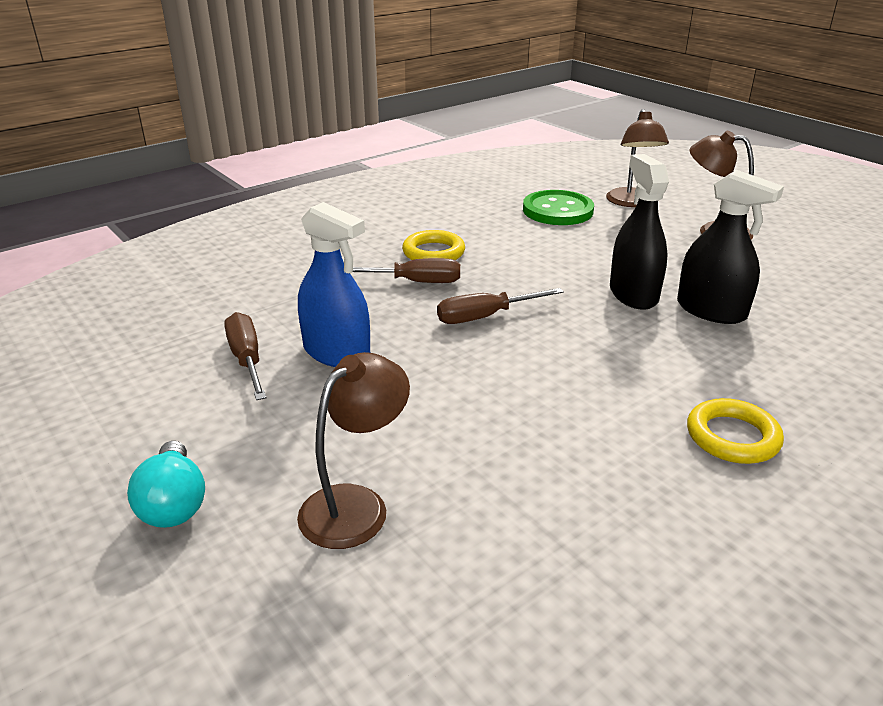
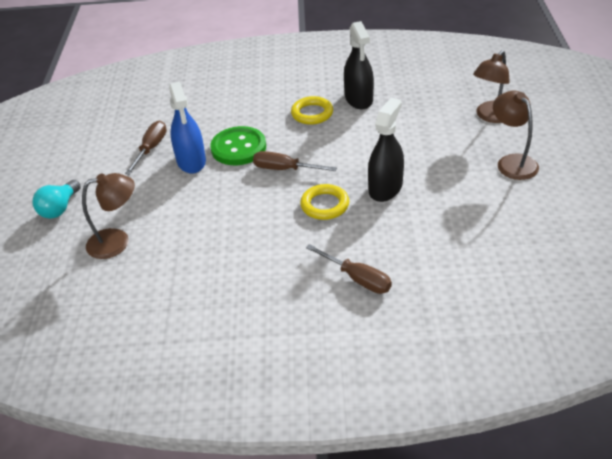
camera: 40 degrees right, 10 degrees up
(414, 282) = (277, 131): brown screwdriver -> brown screwdriver (357, 278)
(557, 210) = (429, 106): green button -> green button (238, 148)
(711, 310) = (415, 218): black spray bottle -> black spray bottle (359, 99)
(732, 437) = (310, 293): yellow ring -> yellow ring (325, 205)

